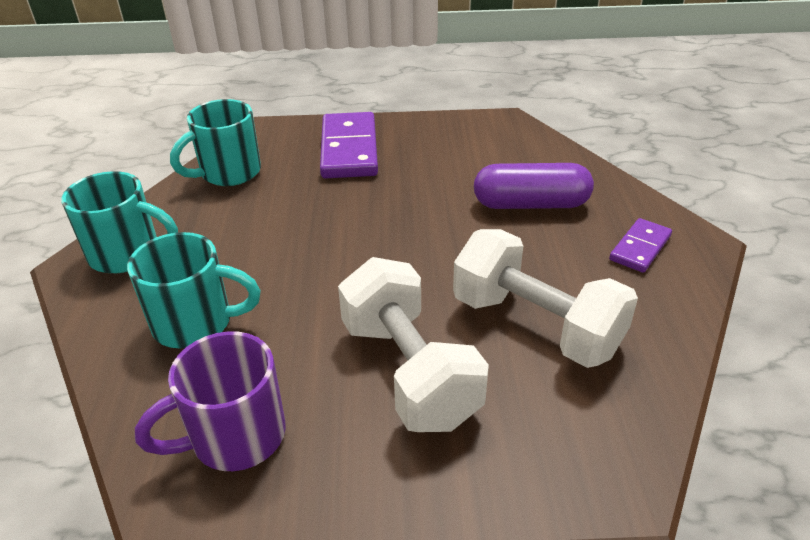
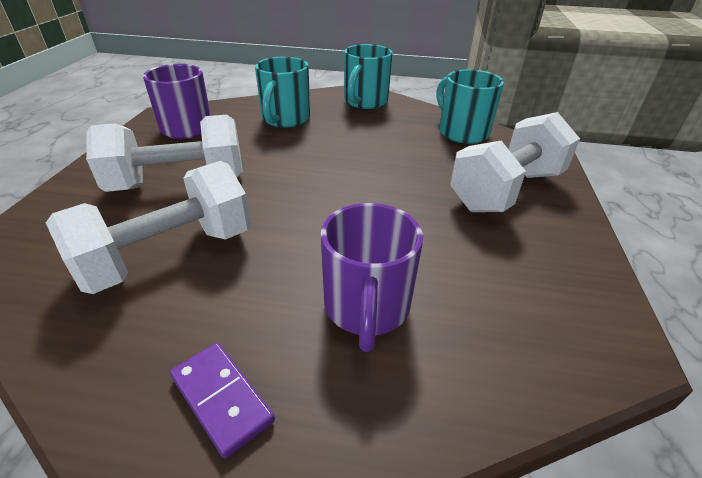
camera: 100 degrees right, 0 degrees up
(349, 149) = (506, 190): purple domino -> white dumbbell
(531, 204) = (366, 307): purple capsule -> purple mug

